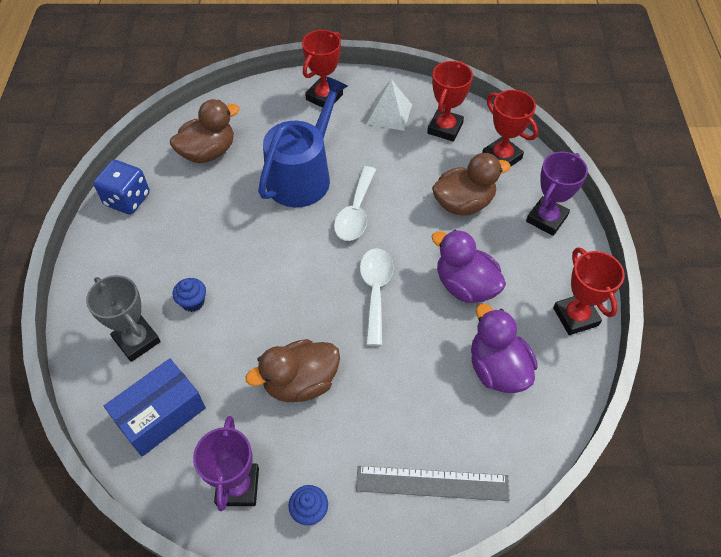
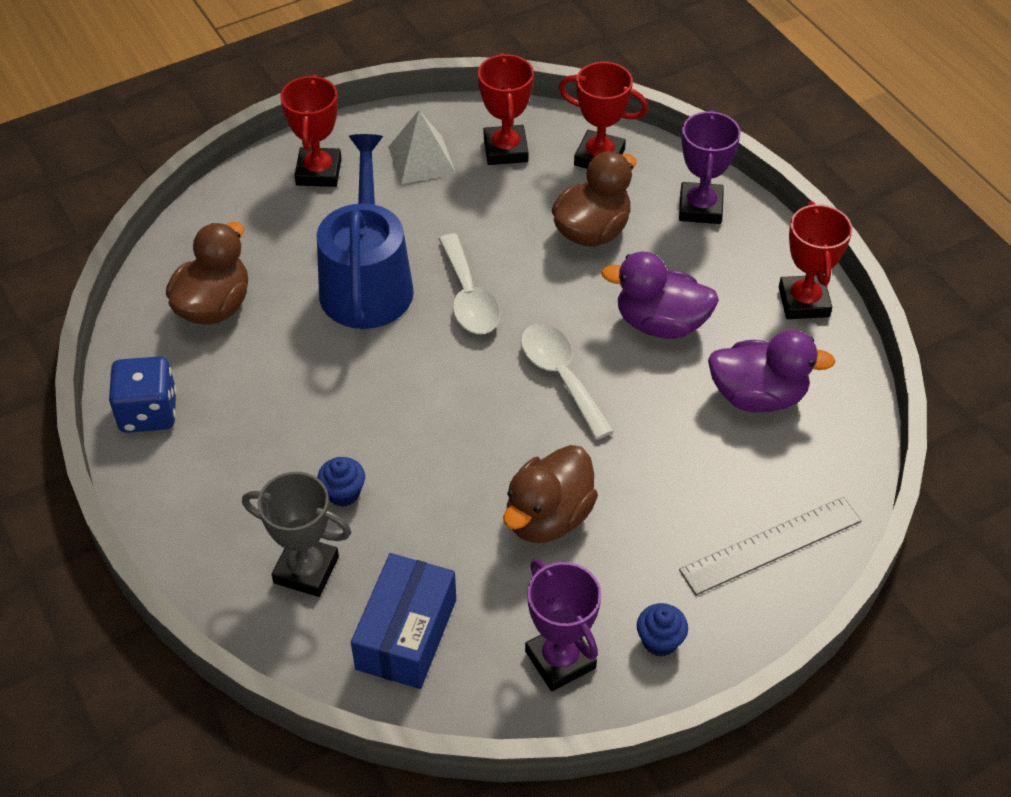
camera: 30 degrees left, 5 degrees down
(497, 369) = (758, 396): purple duck -> purple duck turned 150 degrees clockwise
(575, 317) = (803, 302): red trophy -> red trophy turned 45 degrees clockwise

